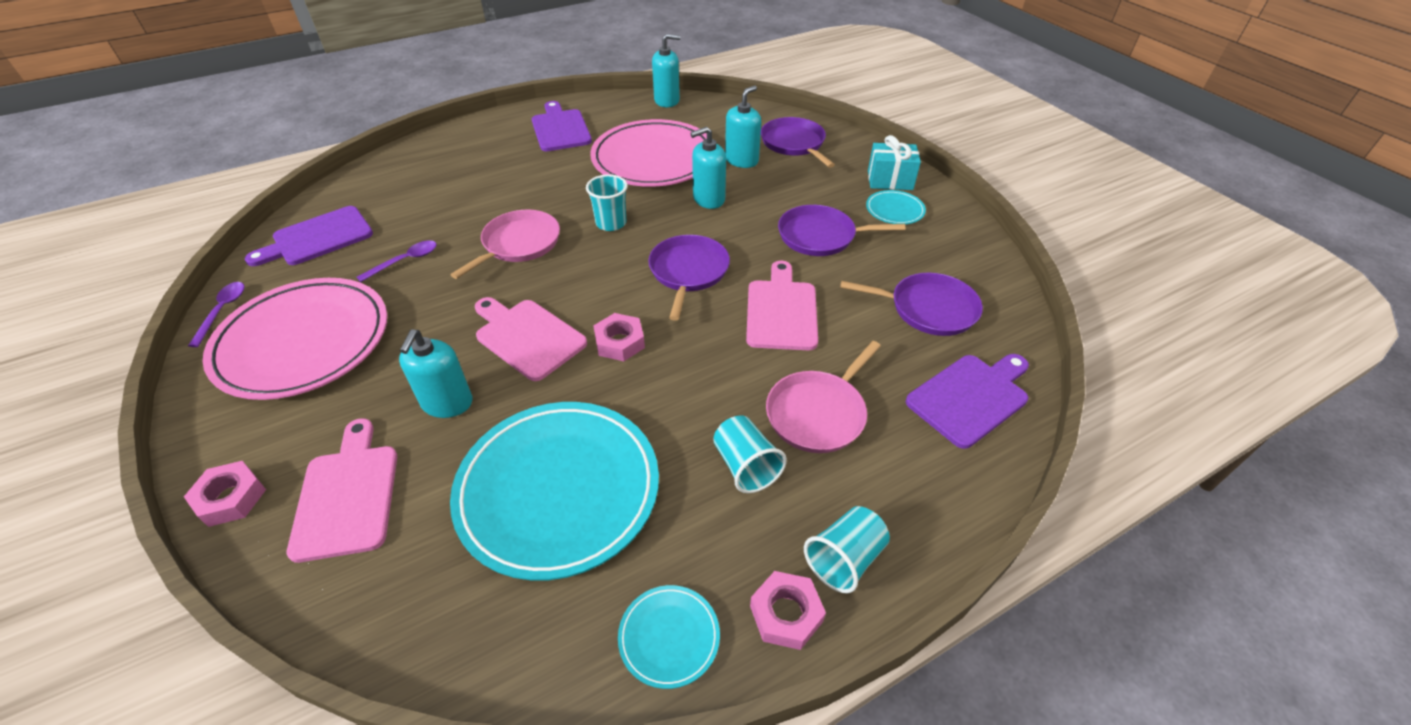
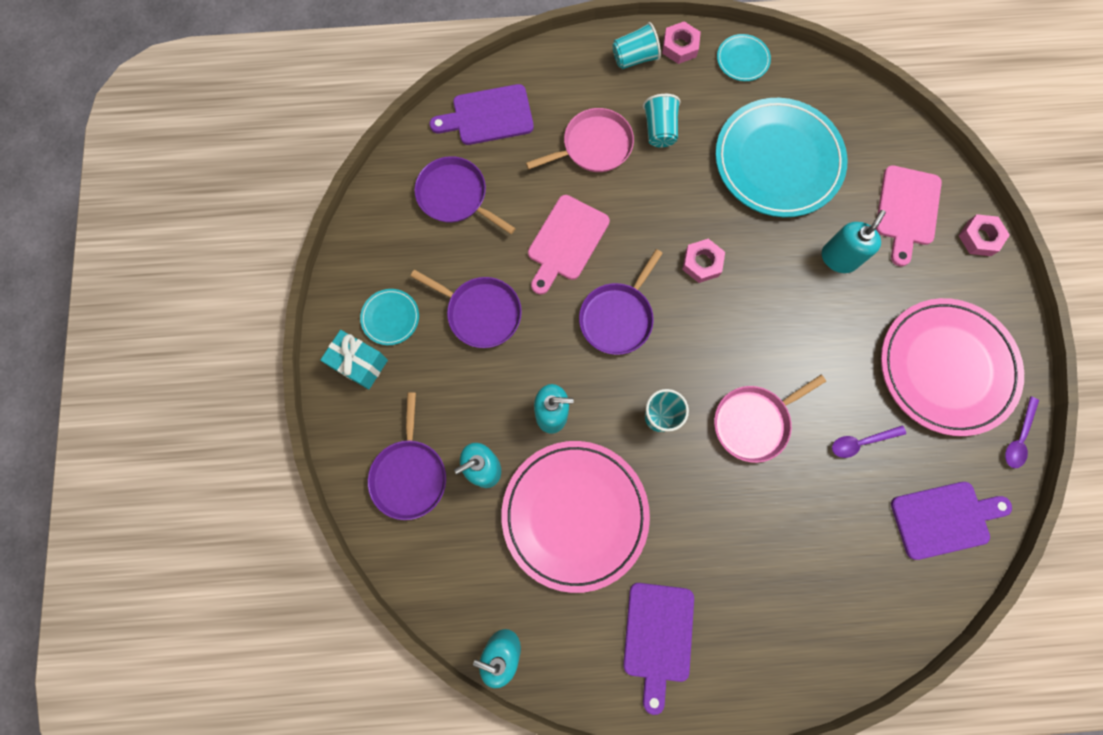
camera: 155 degrees left, 30 degrees up
(527, 337) = (770, 298): pink cutting board -> none

